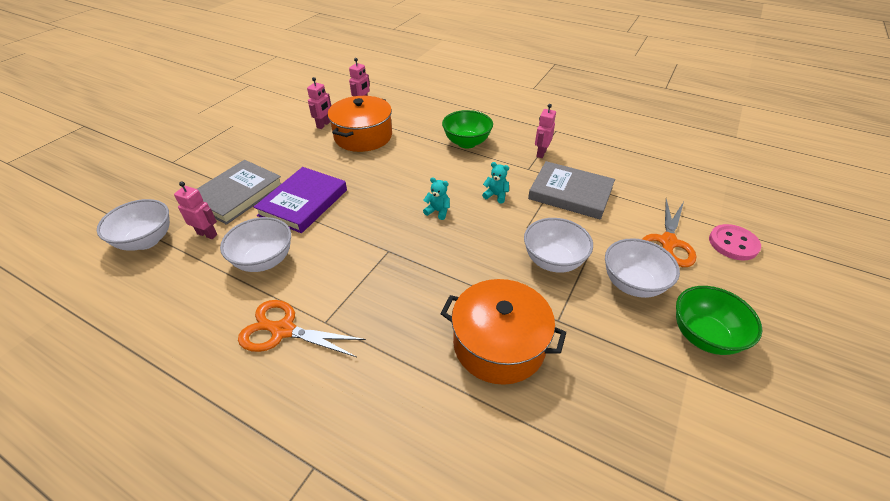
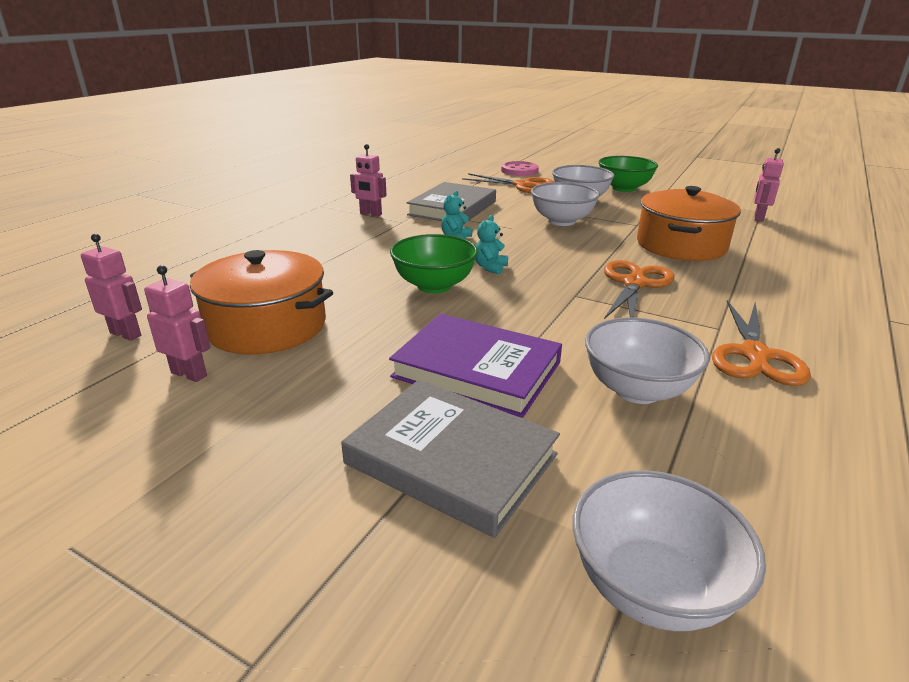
camera: 90 degrees left, 15 degrees down
(207, 234) = (593, 477): pink robot -> pink robot (758, 218)
(406, 288) = (634, 284): none -> orange scissors
(466, 142) = (328, 249): green bowl -> green bowl (434, 286)

